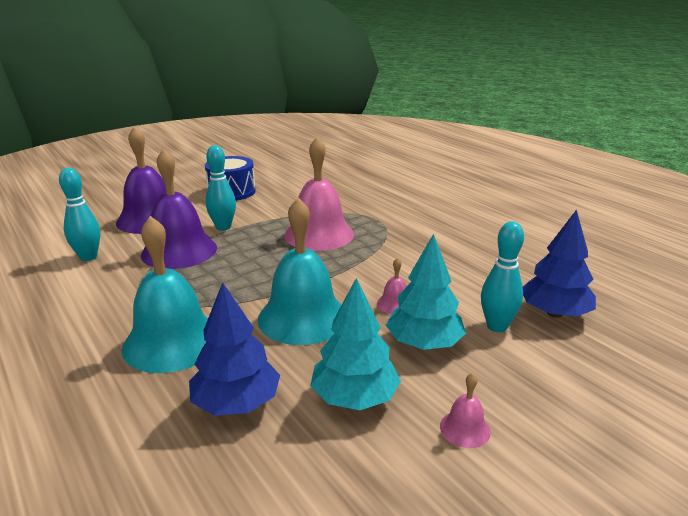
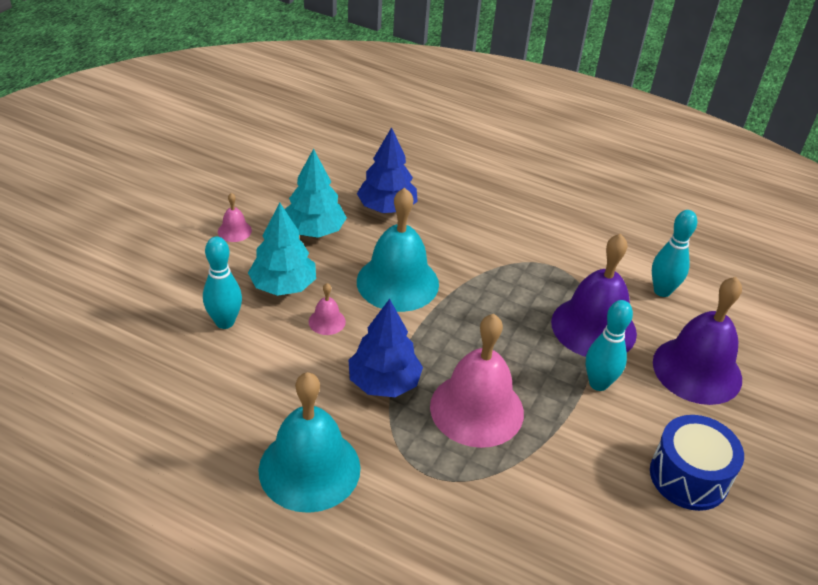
camera: 150 degrees right, 15 degrees up
(172, 341) = (474, 233): turquoise bell -> turquoise bell (309, 468)
(554, 313) = (170, 356): blue tree -> blue tree (384, 382)

